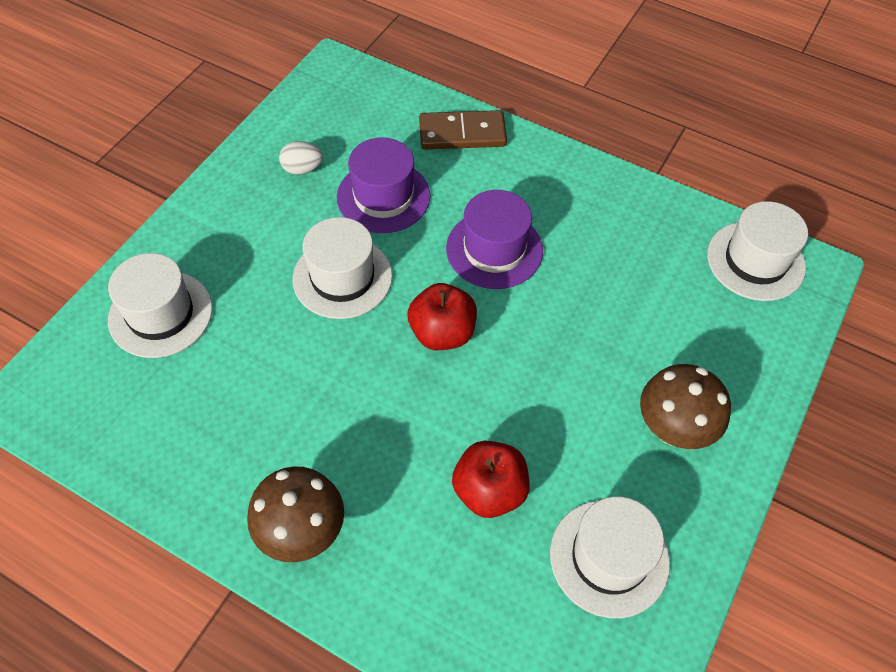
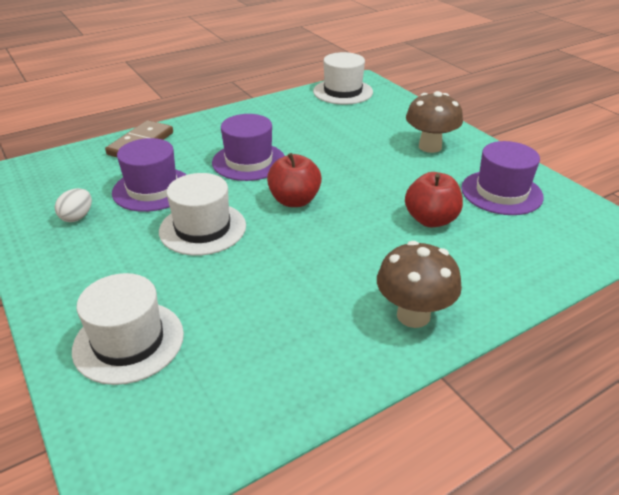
camera: 60 degrees left, 20 degrees down
(609, 557) = (501, 192): white hat -> purple hat

